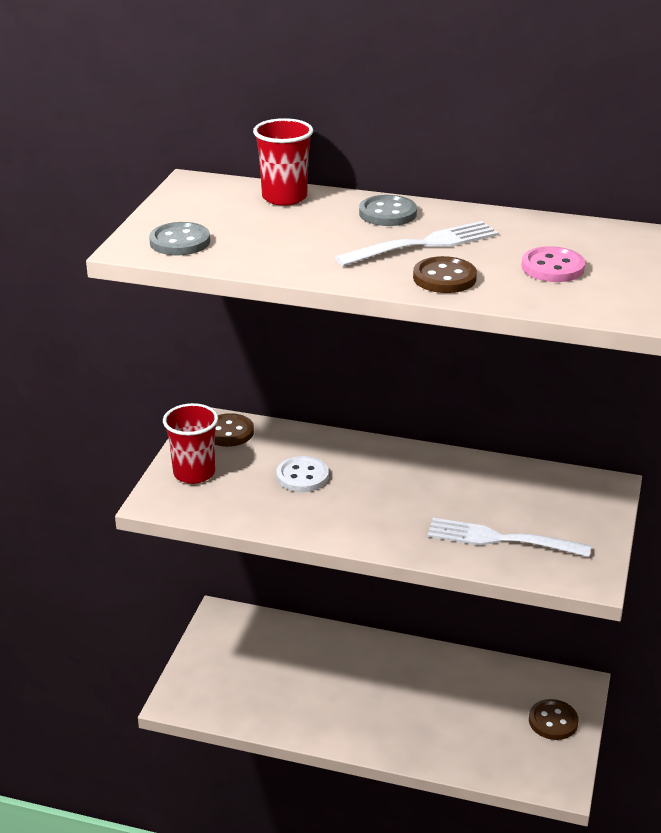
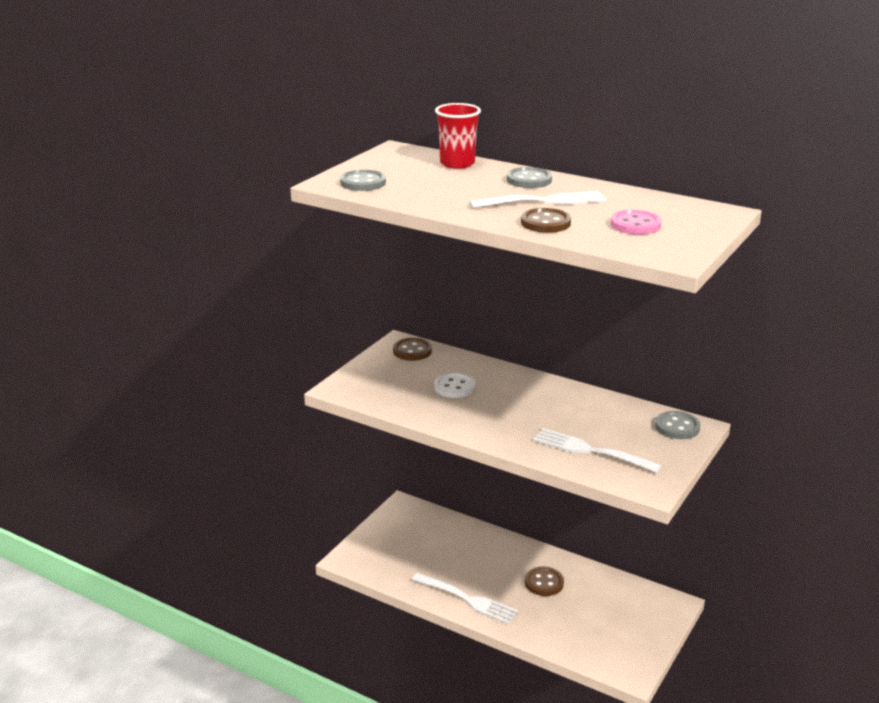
camera: 15 degrees right, 5 degrees down
(194, 473) = (374, 374): red cup -> none
(340, 727) = (466, 599): none -> white fork
(553, 721) = (642, 626): brown button -> brown button (544, 583)
(586, 490) = (677, 427): none -> grey button

